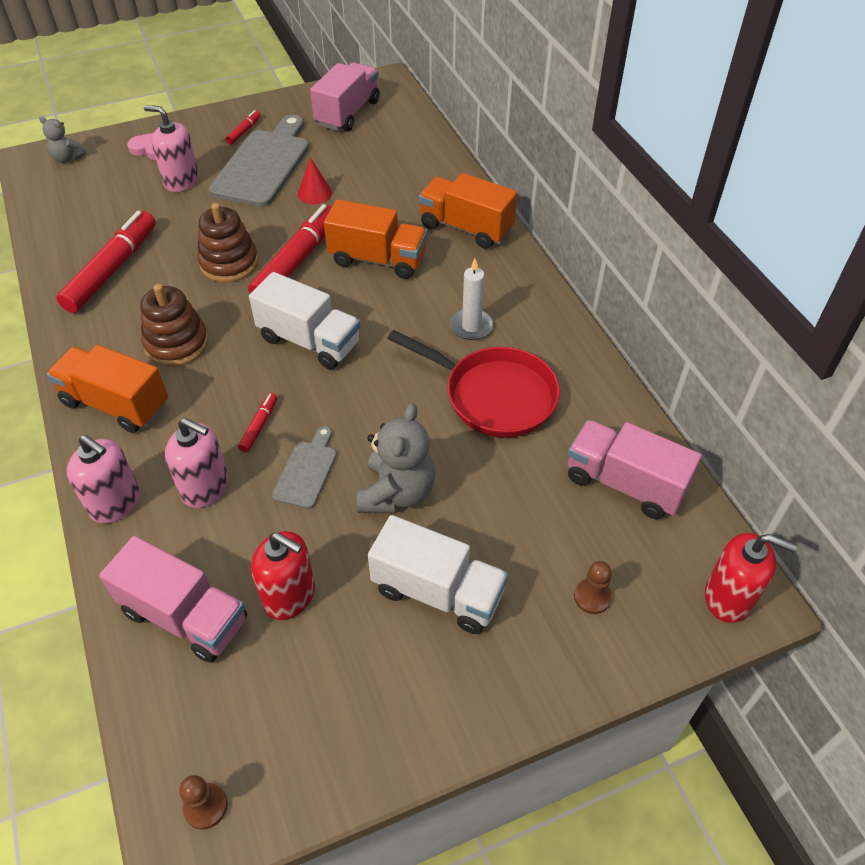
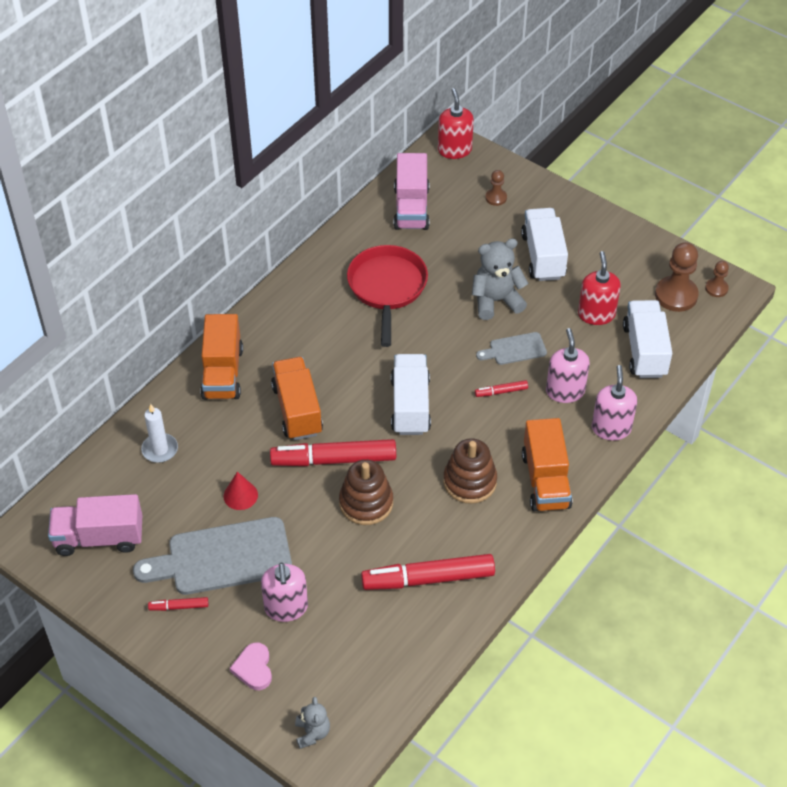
camera: 120 degrees left, 0 degrees up
(185, 616) = (644, 351): pink truck -> white truck
(240, 730) = (676, 295): none -> brown pawn
(471, 326) = (331, 325): white candle -> white candle (160, 449)

